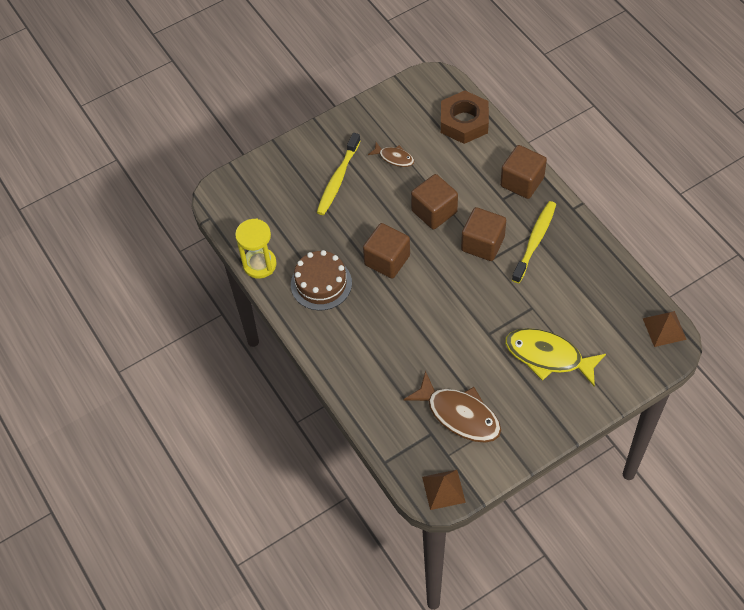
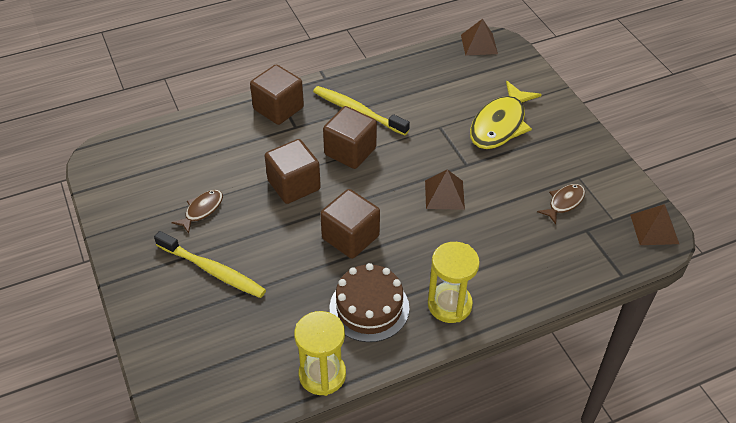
camera: 85 degrees left, 10 degrees down
(333, 336) = (449, 305): none -> yellow hourglass
(448, 320) = (444, 194): none -> brown pyramid
(459, 415) = (564, 203): brown fish -> brown fish, size x0.53
(464, 122) = (176, 141): brown nut -> none

